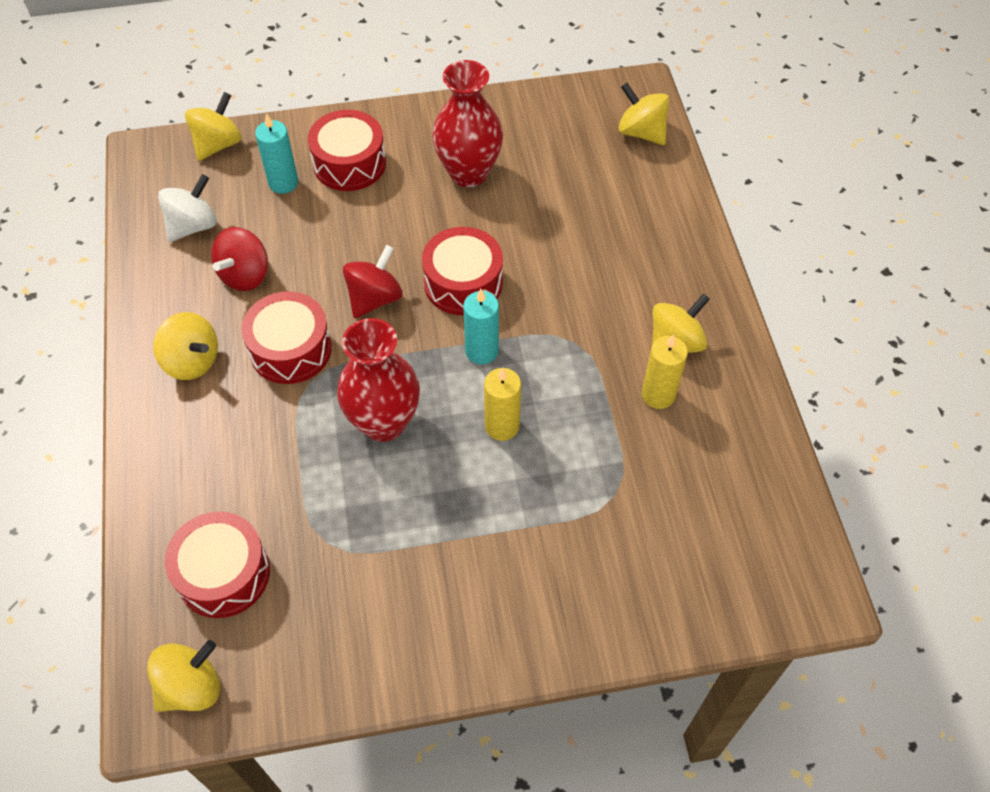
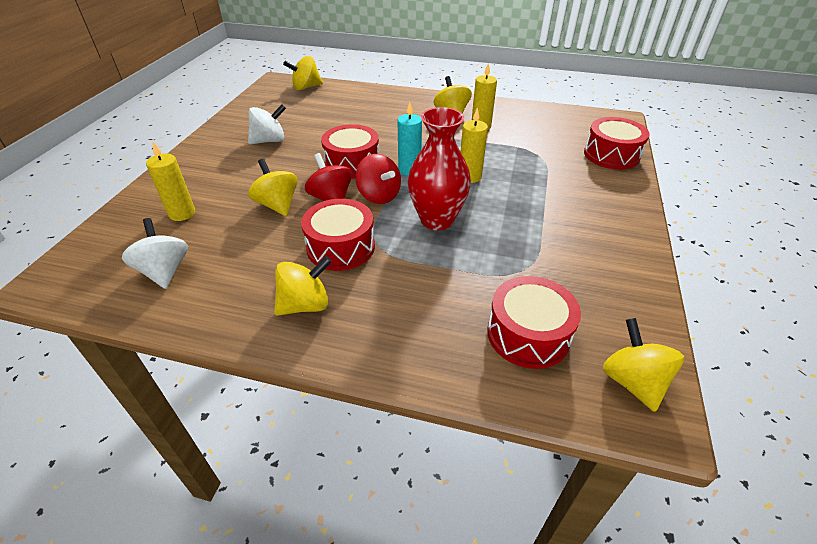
camera: 65 degrees left, 15 degrees down
(218, 144) = (98, 237): yellow spinning top -> yellow spinning top (277, 205)
(245, 275) = (248, 254): red spinning top -> red spinning top (379, 196)
(283, 183) = (182, 213): turquoise candle -> yellow candle
(349, 163) = (203, 181): red drum -> red drum (611, 155)
(468, 173) = (269, 141): red vase -> white spinning top

